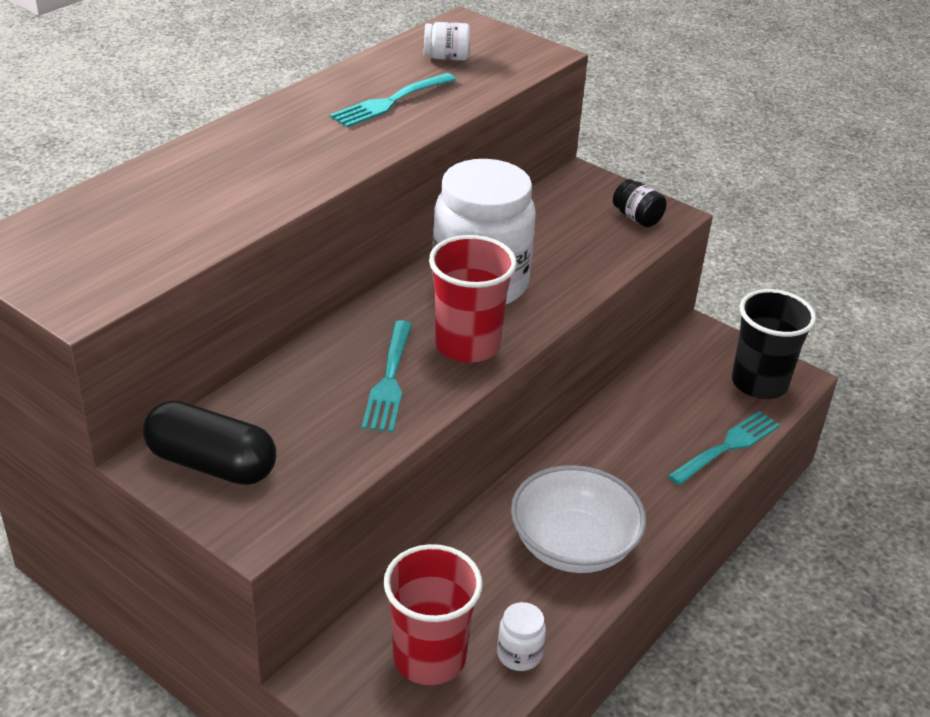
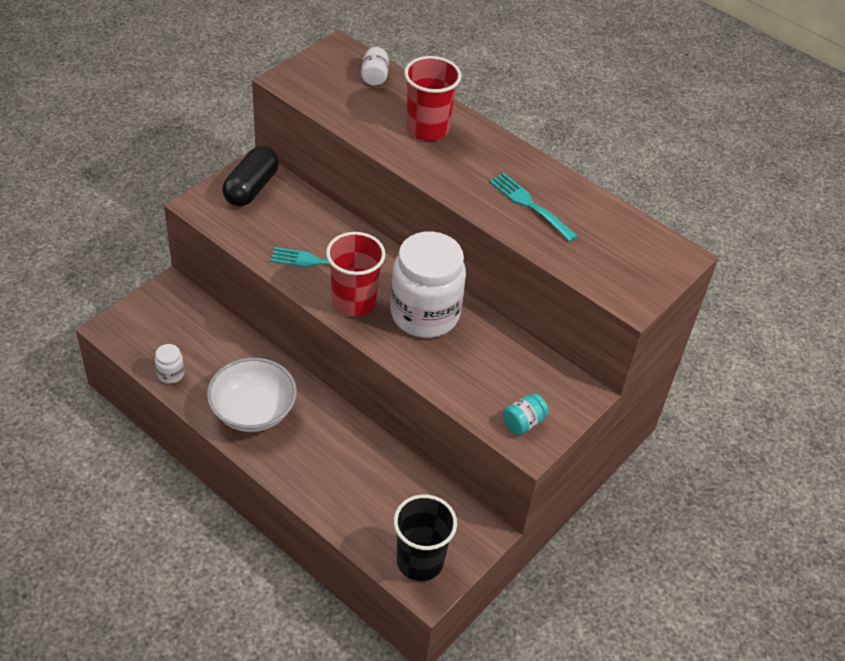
camera: 90 degrees right, 10 degrees up
(429, 657) = (176, 333): red cup -> red cup (427, 129)
(446, 58) = (610, 240): white jar -> white jar (374, 77)
(637, 218) = (523, 422): black jar -> turquoise jar
(727, 446) = (344, 521): turquoise fork -> none

